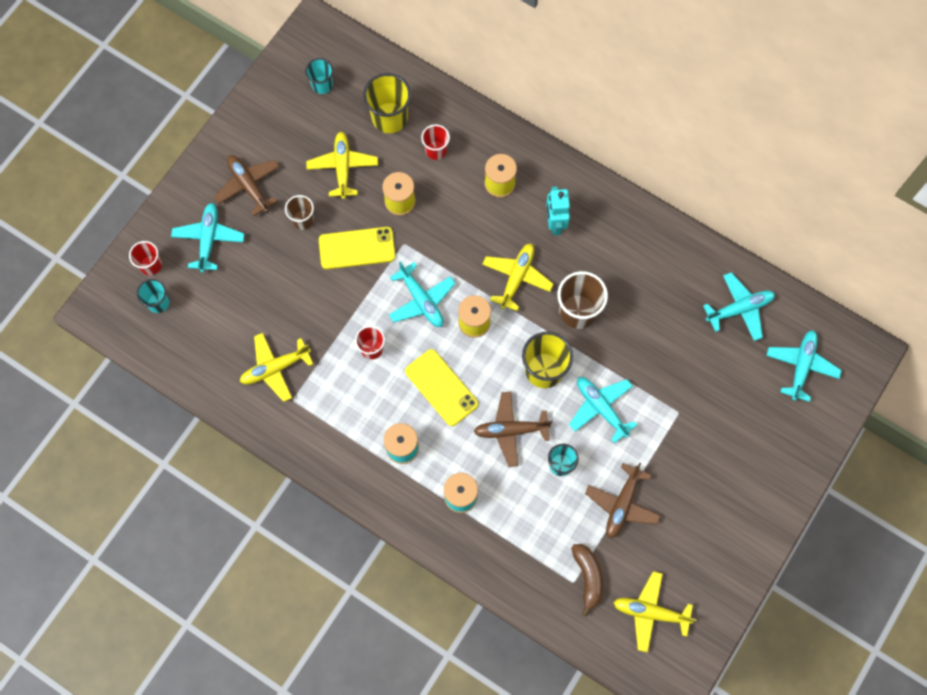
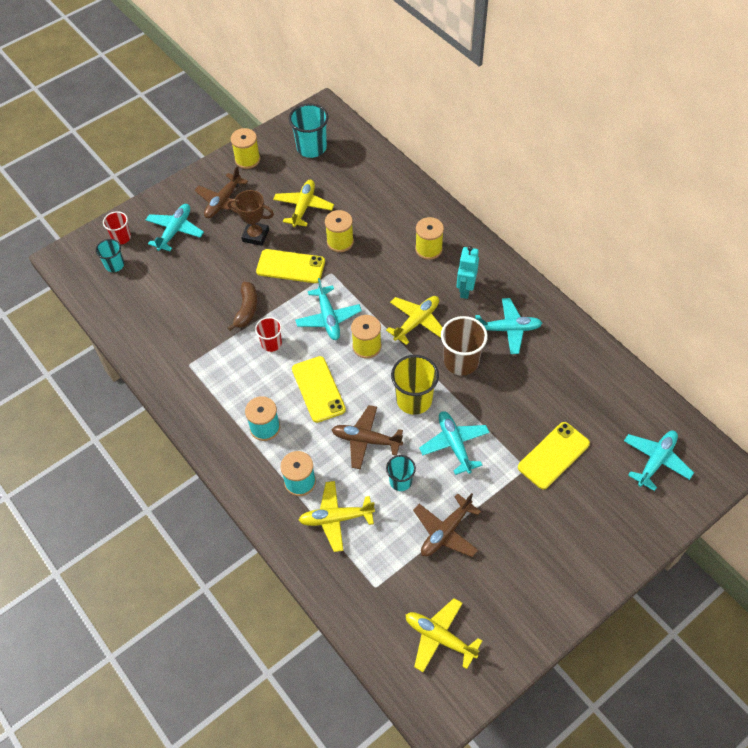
camera: 20 degrees right, 15 degrees down
(248, 186) = (223, 202): brown plane -> brown plane turned 135 degrees counterclockwise
(254, 121) = (247, 159): none -> yellow spool
(275, 368) = (185, 337): yellow plane -> yellow plane (336, 518)
(303, 220) = (255, 236): brown cup -> brown trophy
(322, 85) = (311, 148): turquoise cup -> turquoise cup, size x1.67
(390, 118) = (356, 182): yellow cup -> none
(436, 150) = (384, 213): red cup -> none
(588, 577) = (390, 586): brown banana -> brown banana (247, 309)
(701, 390) = (553, 455): none -> yellow phone
(739, 309) = (610, 398): turquoise plane -> turquoise plane (508, 329)

